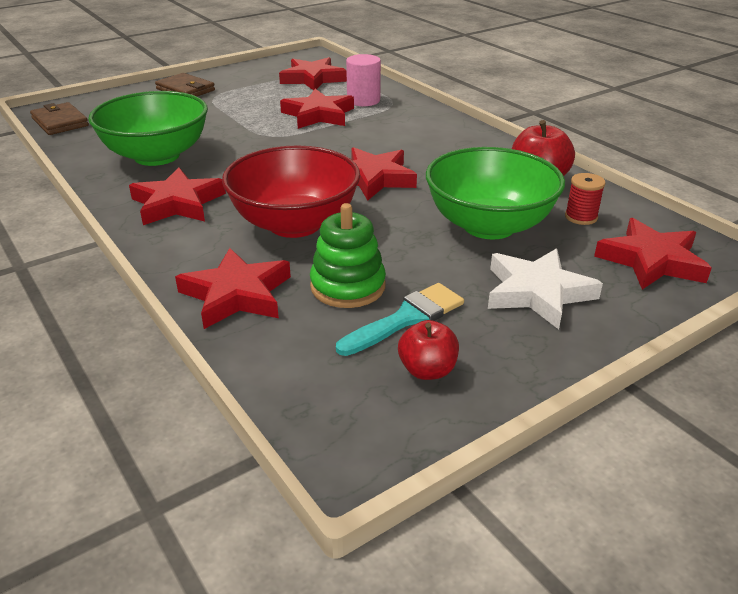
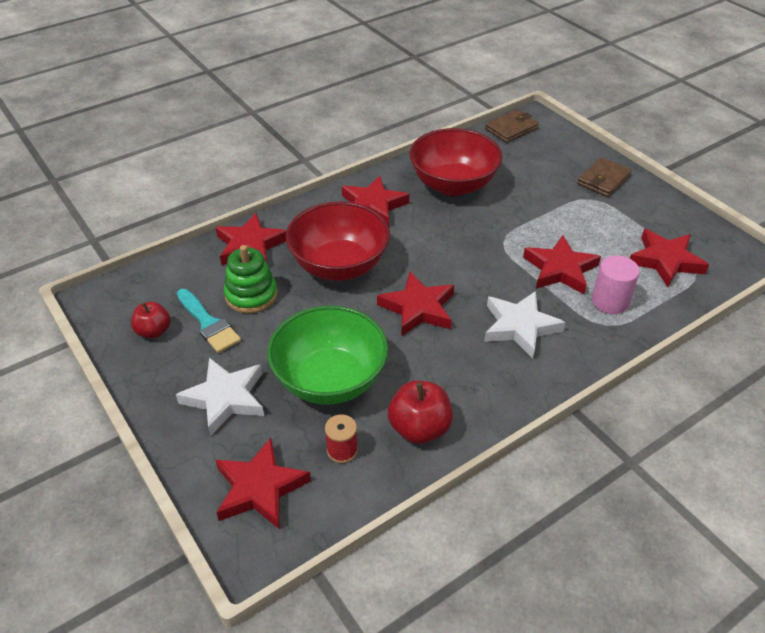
camera: 90 degrees right, 10 degrees up
(157, 156) = (453, 185): green bowl -> red bowl
(397, 134) = (520, 327): none -> white star

